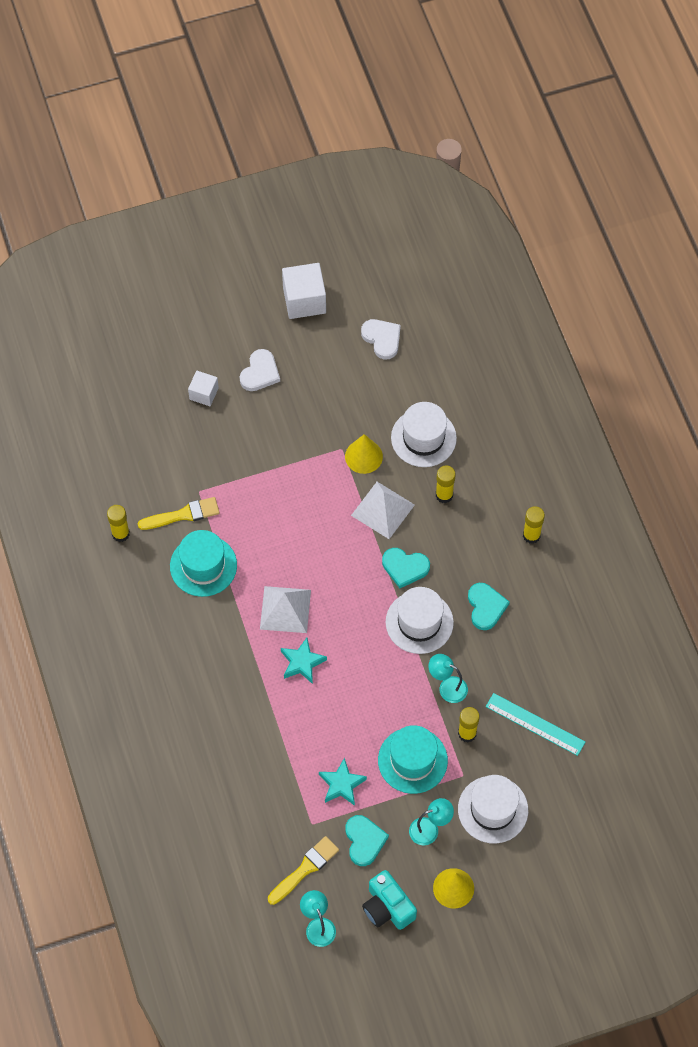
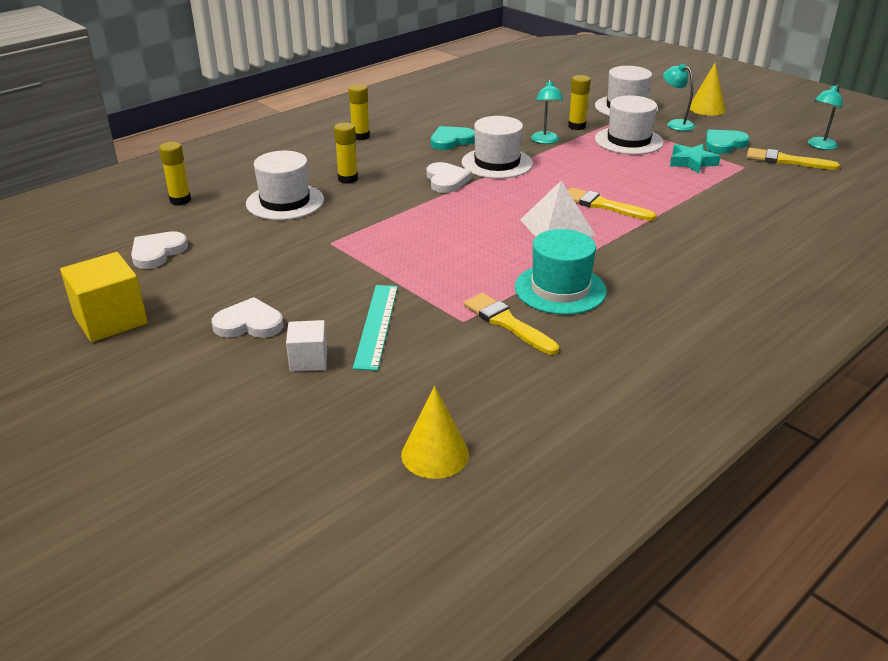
camera: 115 degrees left, 30 degrees down
(120, 534) = (581, 364): yellow glue stick -> yellow glue stick (180, 200)
(302, 662) = (603, 205): turquoise star -> yellow brush
(304, 300) = (110, 320): white cube -> yellow cube
(363, 456) = (331, 228): yellow cone -> yellow cone (435, 454)
(382, 510) = (390, 204): white pyramid -> none
(387, 907) = (760, 126): turquoise camera -> none
(405, 567) = (446, 180): turquoise heart -> white heart
(412, 760) = (628, 141): turquoise hat -> white hat
(535, 724) = (536, 106): turquoise ruler -> turquoise ruler (377, 325)

